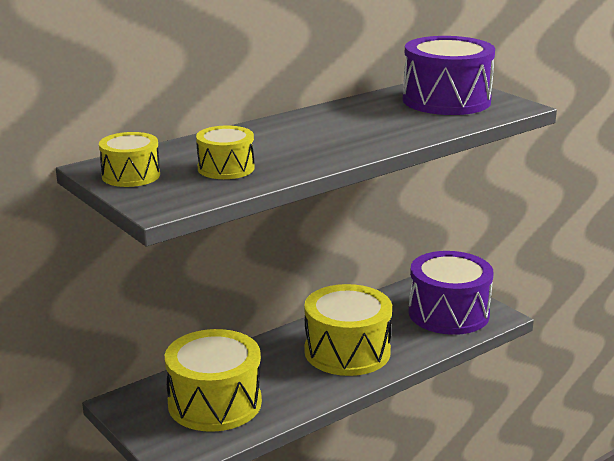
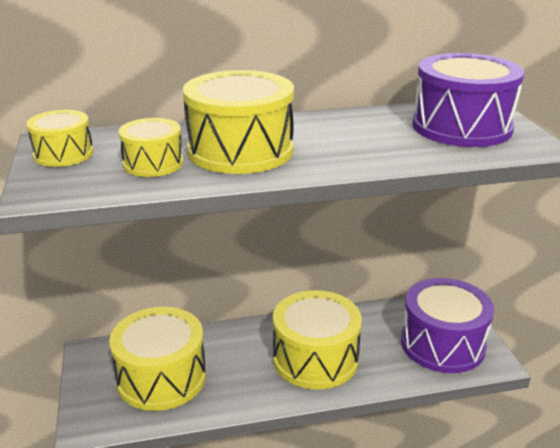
camera: 25 degrees right, 5 degrees up
(288, 146) = (240, 150): none -> yellow drum

